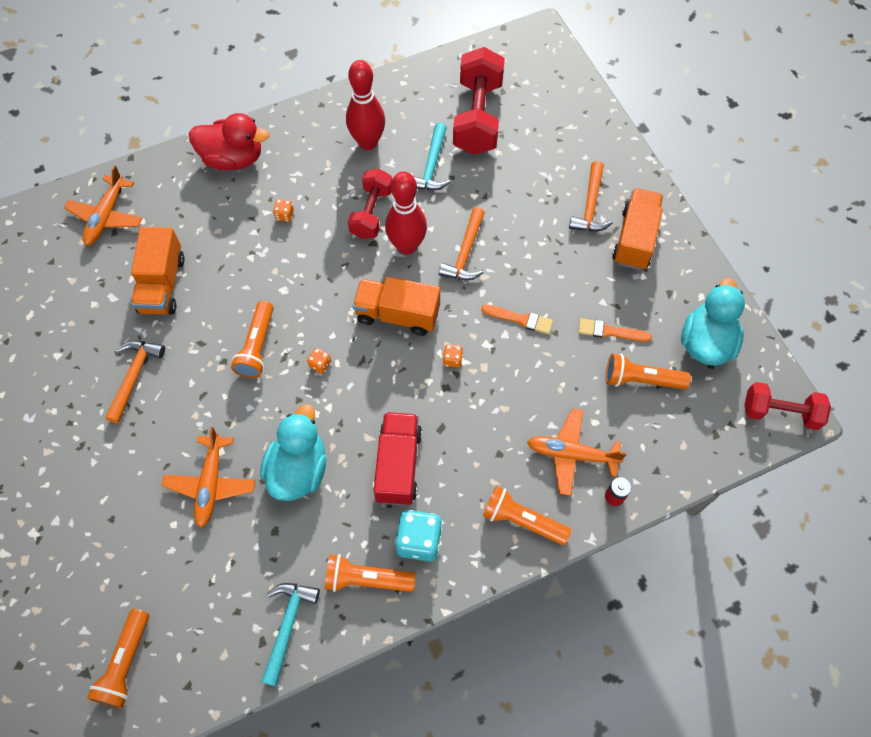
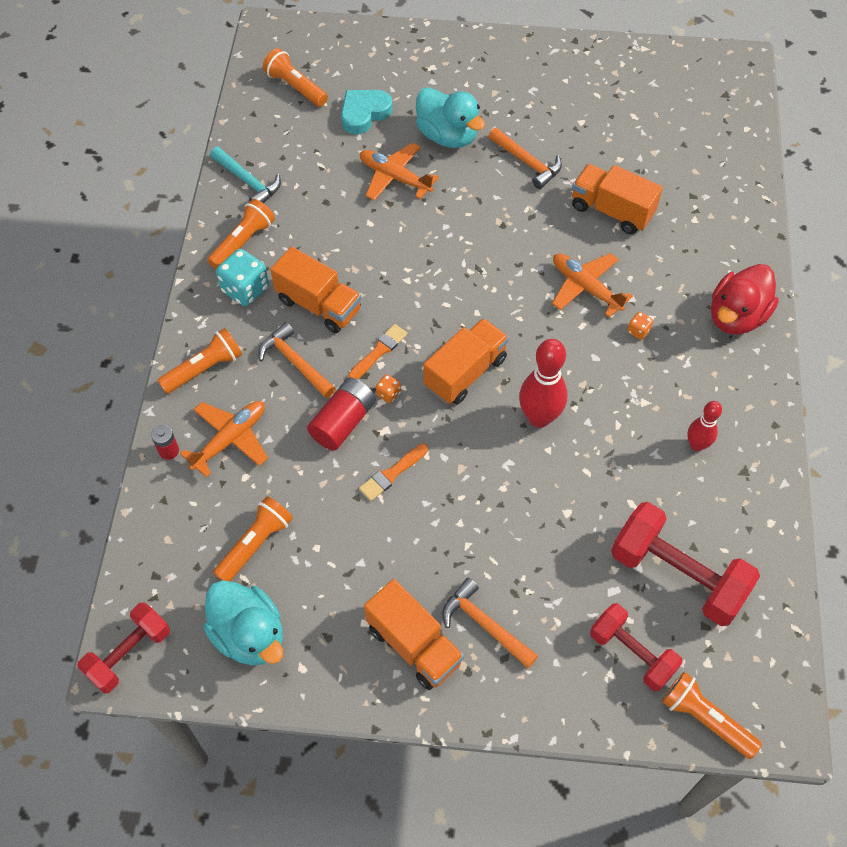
camera: 120 degrees right, 5 degrees down
(106, 216) = (714, 196): orange plane -> orange plane (585, 287)
(135, 564) = (364, 113): none -> turquoise heart
(257, 346) = (501, 253): orange flashlight -> orange flashlight (705, 719)
(298, 469) = (366, 236): turquoise duck -> turquoise duck (447, 136)
(320, 364) = (453, 291): orange dice -> none
(368, 142) = (696, 445): red bowling pin -> red bowling pin, size x0.60
(371, 213) = (598, 405): red dumbbell -> red dumbbell (632, 653)
(398, 465) = (319, 305): red truck -> orange truck
(431, 166) = (630, 491): turquoise hammer -> none
(465, 253) = (499, 466): orange hammer -> orange hammer (295, 362)
(499, 378) = (343, 422): none -> red battery
(610, 331) = (324, 548): orange brush -> orange brush (379, 351)

